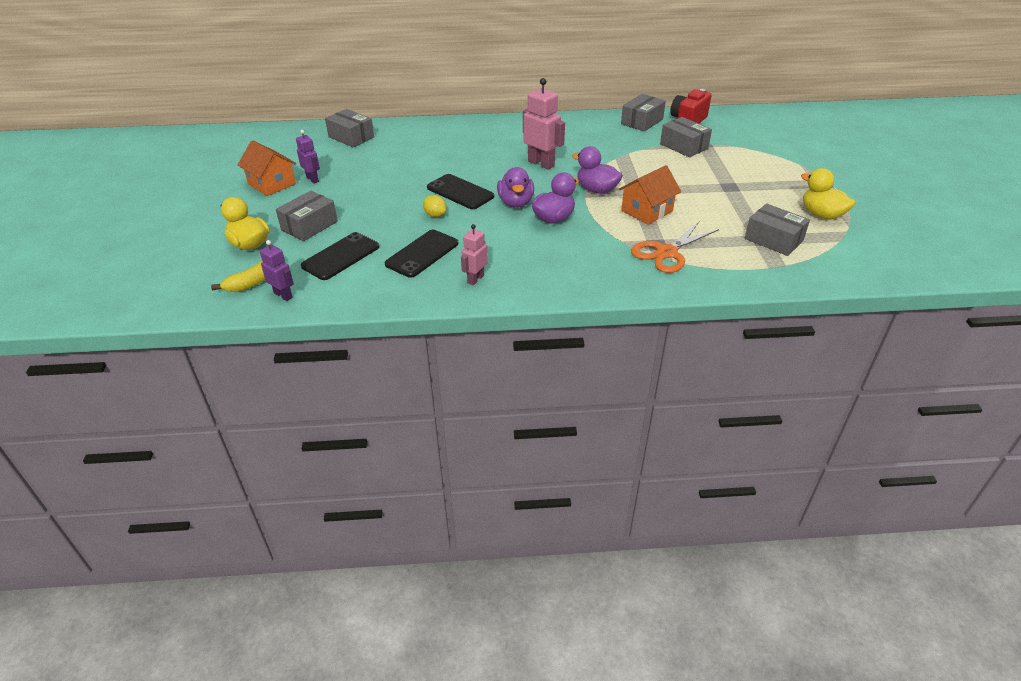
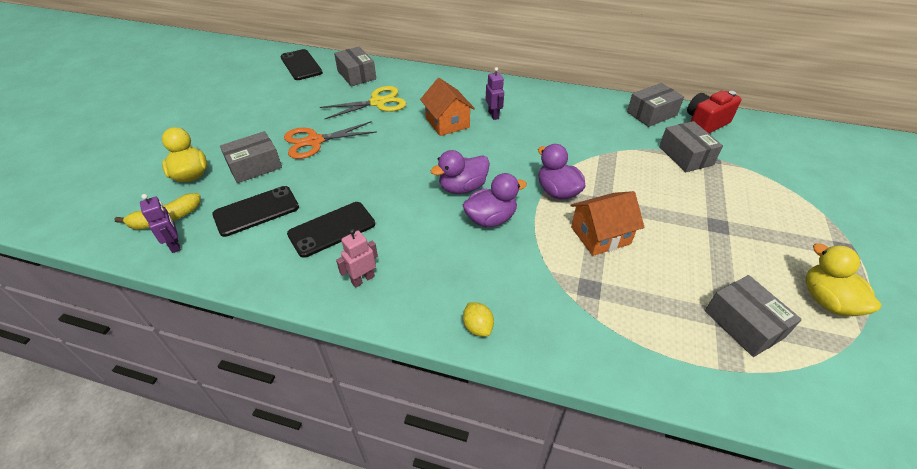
camera: 20 degrees right, 5 degrees up
(272, 184) = (257, 111): orange house -> orange house (447, 123)
(312, 179) = (293, 114): purple robot -> purple robot (493, 115)
(391, 156) = (378, 102): none -> yellow scissors
(435, 215) = (374, 183): yellow lemon -> yellow lemon (477, 327)
(460, 192) = (415, 160): black phone -> black phone (301, 65)
(516, 203) = (462, 187): purple duck -> purple duck turned 45 degrees clockwise
(541, 163) = (516, 143): pink robot -> none
(666, 253) = (595, 304): orange scissors -> orange scissors (314, 141)

